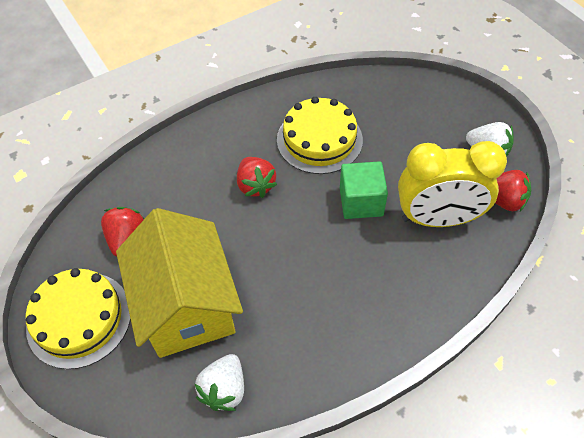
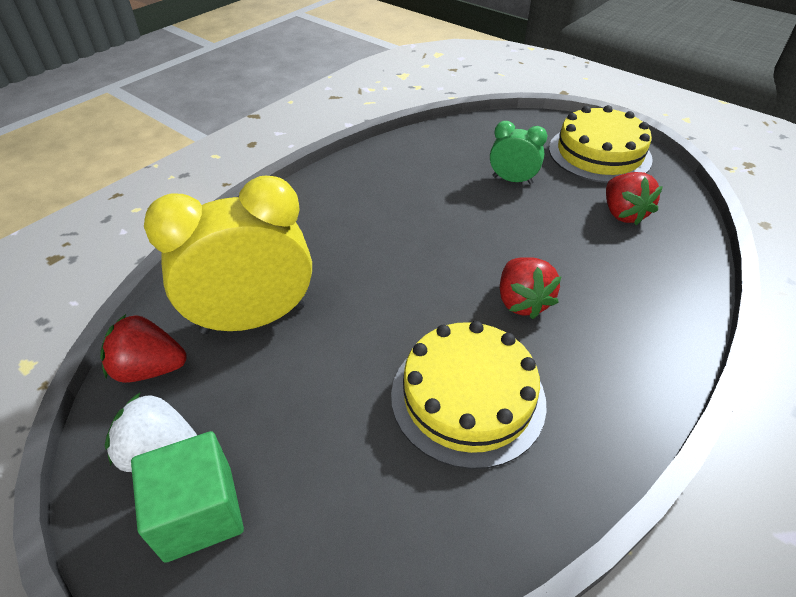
camera: 160 degrees right, 10 degrees down
(186, 305) = (512, 180): yellow house -> green clock
(224, 389) = (438, 142): white strawberry -> none
(255, 185) = (522, 302): red strawberry -> red strawberry turned 150 degrees counterclockwise
(361, 202) = (366, 316): green cube -> green cube (199, 512)

